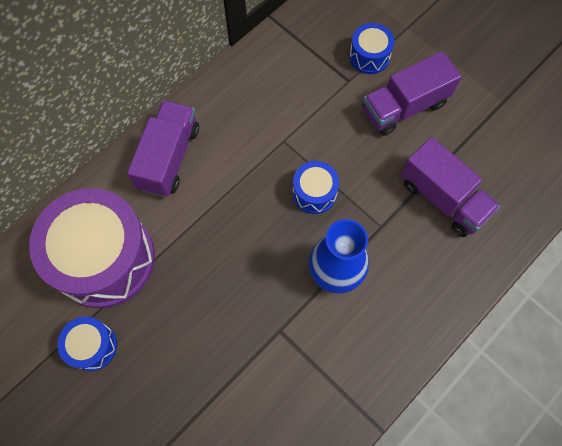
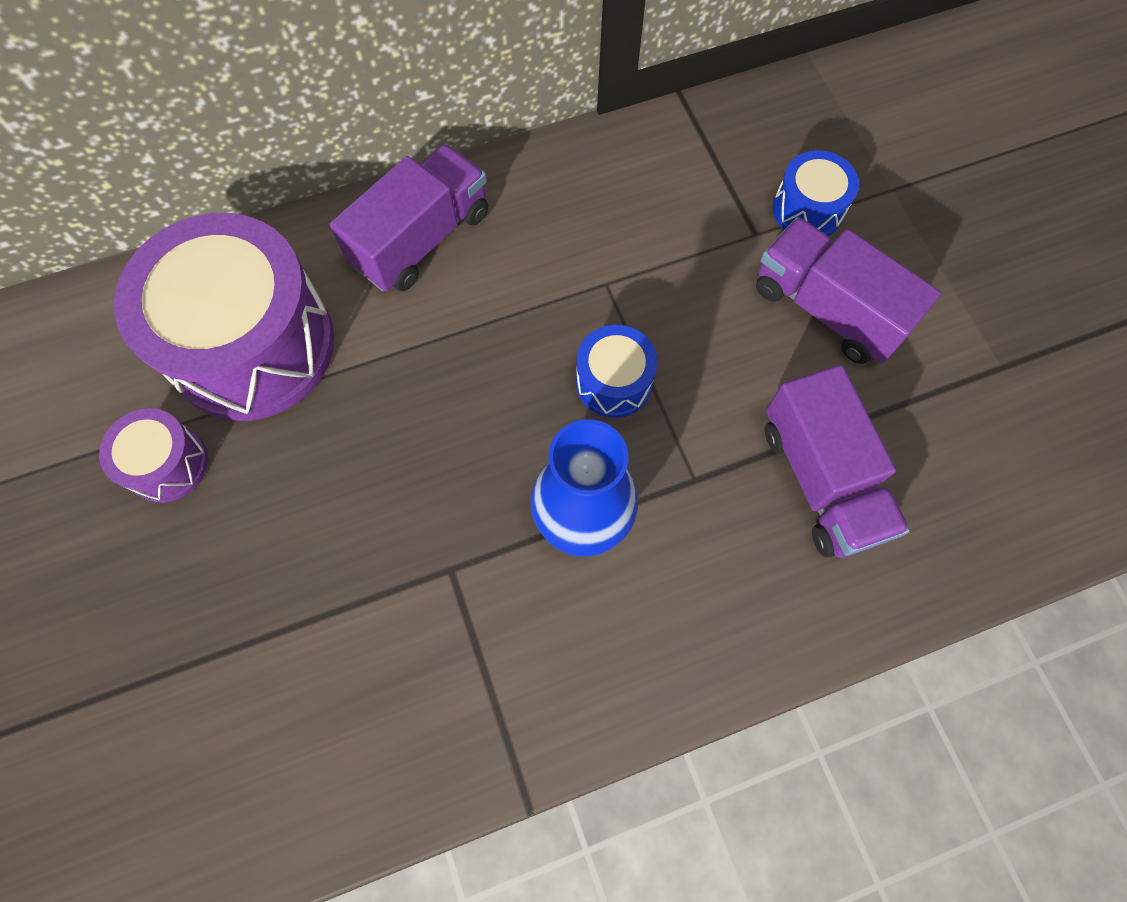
camera: 25 degrees right, 0 degrees up
(92, 346) = (167, 464): blue drum -> purple drum
(404, 107) = (827, 309): purple truck -> purple truck turned 45 degrees clockwise

